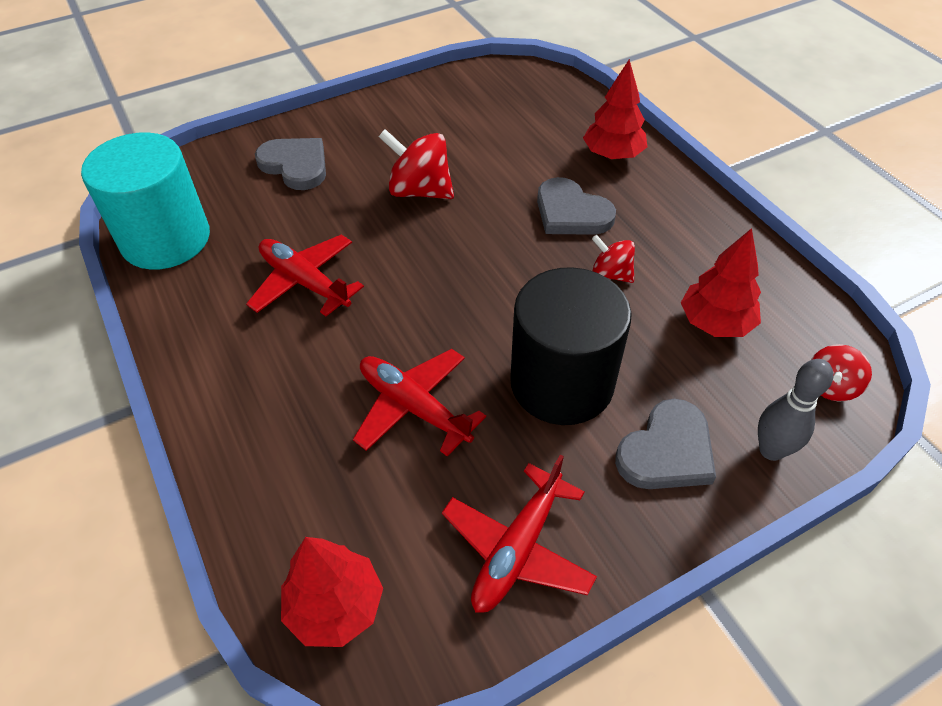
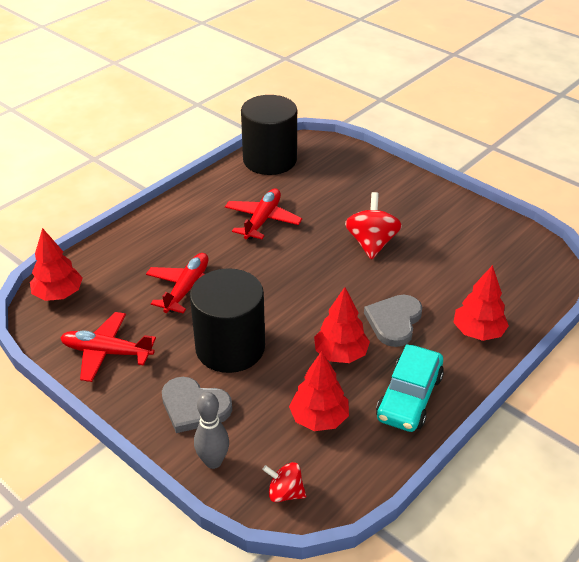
camera: 70 degrees right, 10 degrees down
(166, 239) = (270, 160): turquoise cylinder -> black cylinder
(295, 165) = (362, 185): grey heart -> none
(611, 274) = (340, 354): red spinning top -> red tree
(698, 236) = (409, 397): none -> turquoise car

